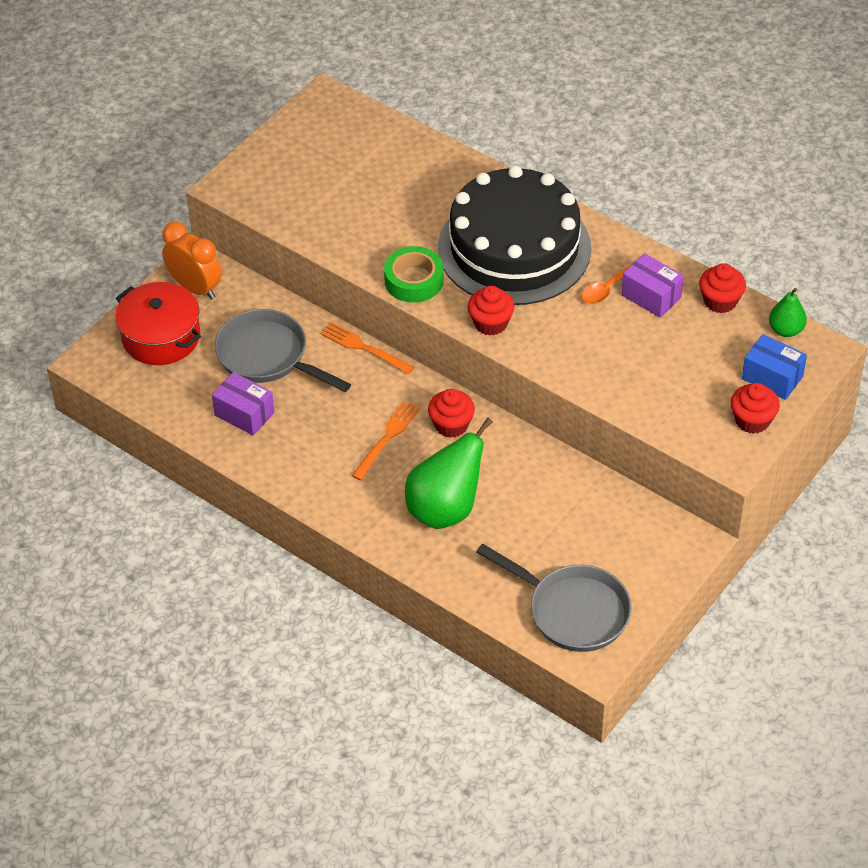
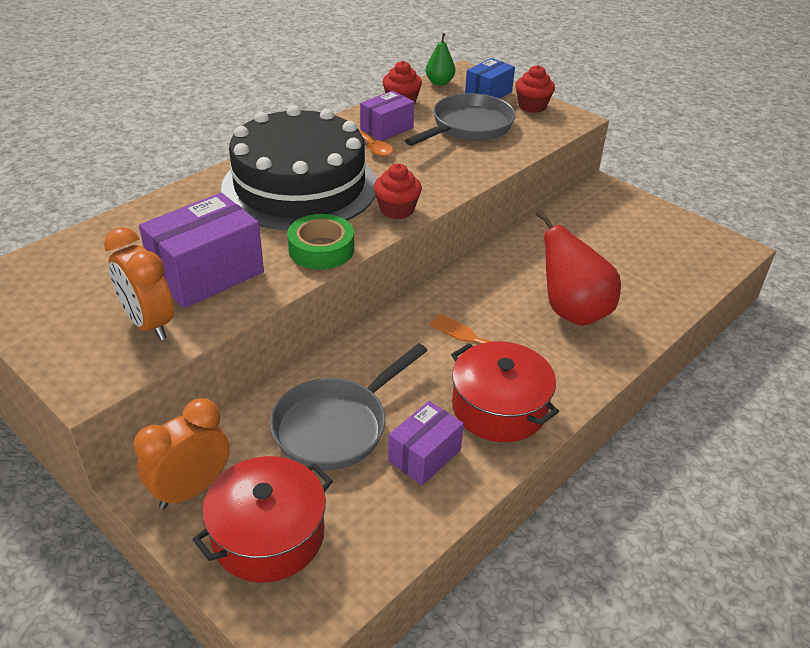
camera: 85 degrees left, 10 degrees down
(295, 199) = (148, 324): none -> orange clock
(304, 458) = (499, 408): none -> red pot
(363, 348) = (345, 345): orange fork -> none
(364, 216) = (207, 273): none -> purple box
(445, 509) = (572, 311): green pear -> red pear
(451, 425) = (465, 296): red cupcake -> none
(572, 611) = (683, 253): grey pan -> grey pan (468, 127)

